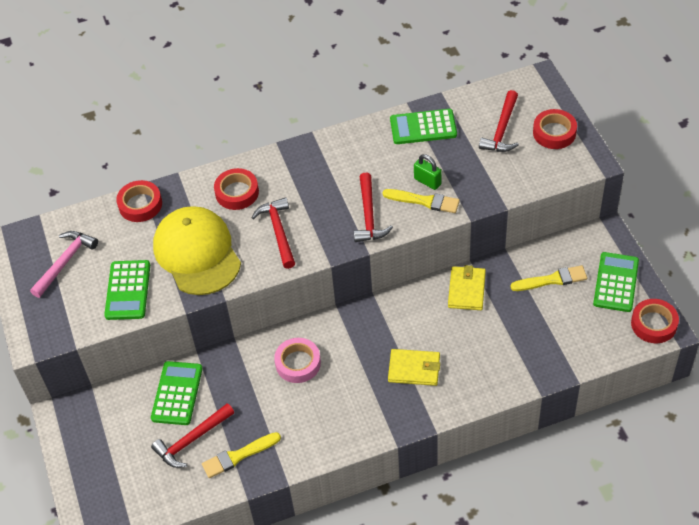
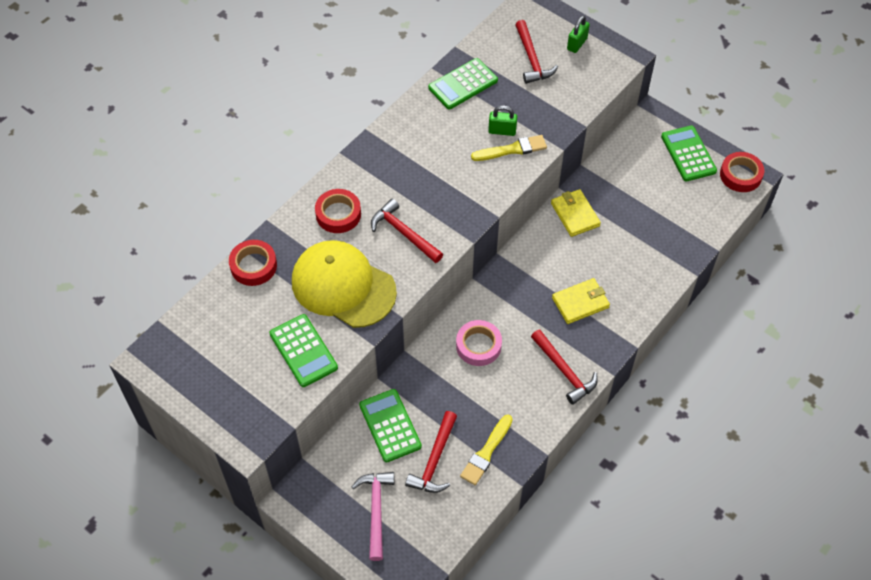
camera: 35 degrees left, 5 degrees up
(65, 262) = (220, 353): pink hammer -> pink hammer (376, 511)
(369, 215) = (474, 183): red hammer -> red hammer (564, 371)
(552, 280) = (637, 174): yellow brush -> none
(554, 133) = (577, 44): red tape -> green padlock

